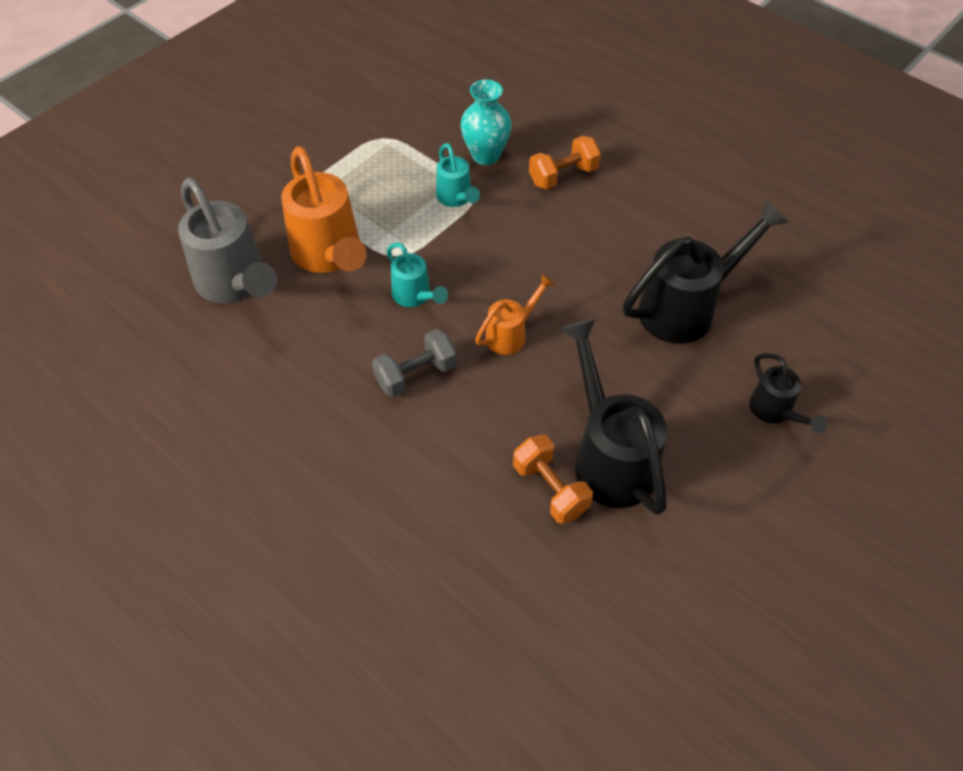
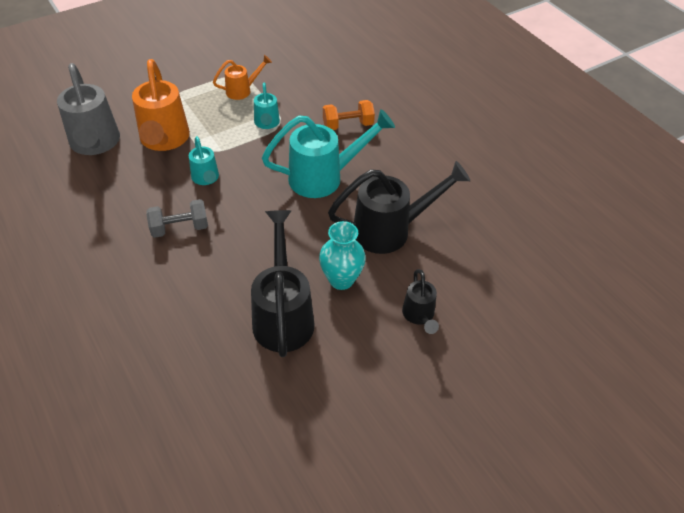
camera: 15 degrees right, 5 degrees down
(485, 155) = (301, 101): turquoise vase -> turquoise vase (341, 280)
(511, 334) = (258, 218): orange watering can -> orange watering can (243, 90)
(550, 489) = (230, 325): orange dumbbell -> none
(569, 256) = (325, 177): none -> turquoise watering can

